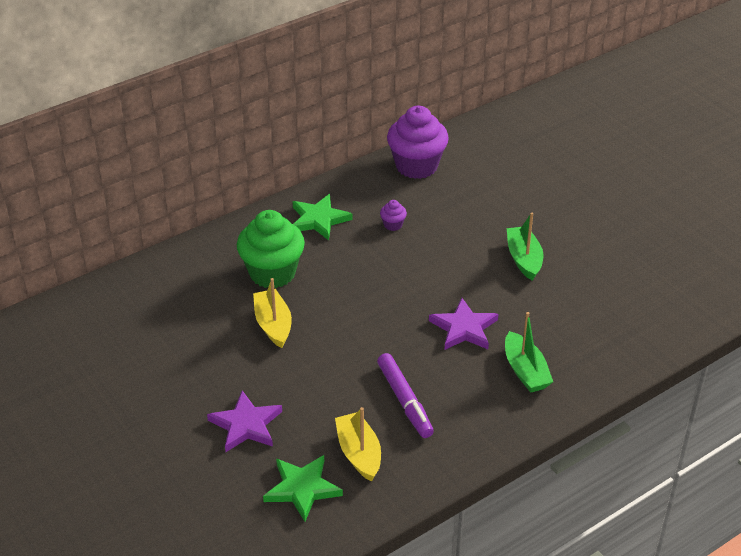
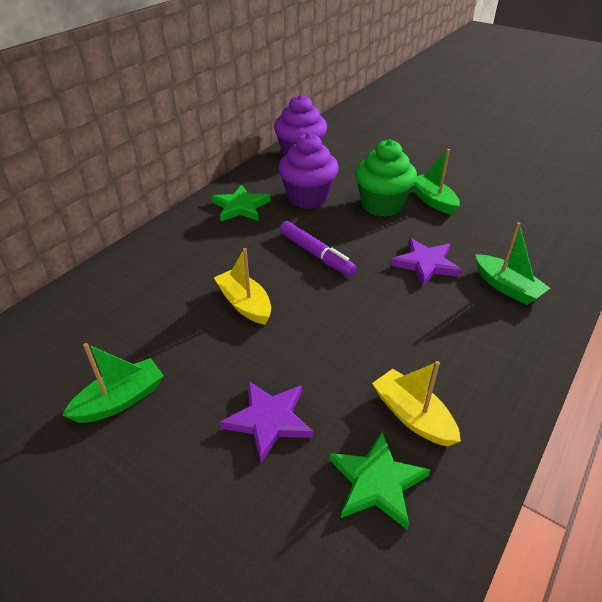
camera: 20 degrees left, 0 degrees up
(142, 379) = (120, 400): none -> green boat
(272, 273) = (220, 258): green cupcake -> green cupcake (382, 205)
(393, 225) = (308, 198): purple cupcake -> purple cupcake, size x2.40
(404, 401) = (420, 344): purple marker -> purple marker (316, 254)

